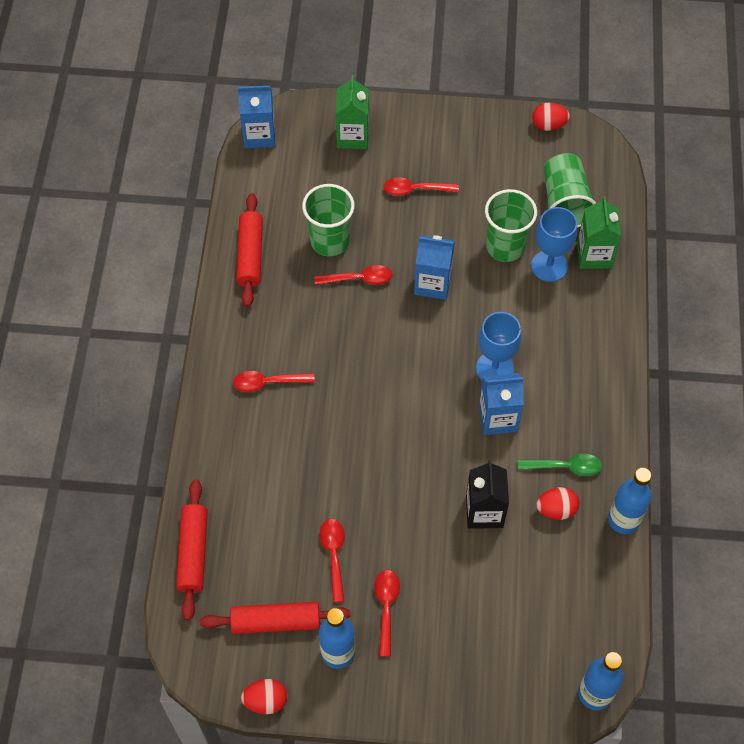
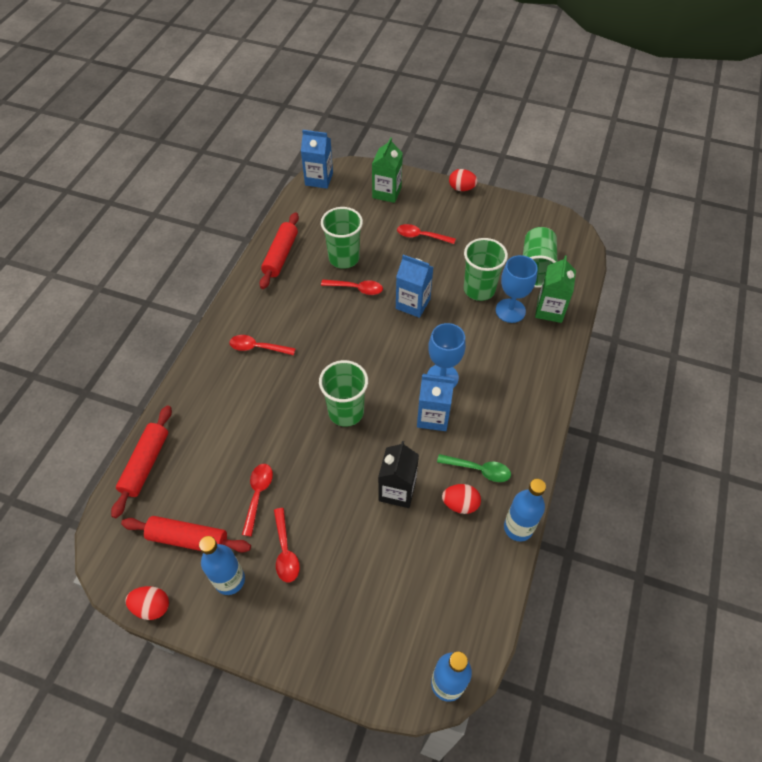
camera: 15 degrees right, 5 degrees down
(386, 607) = (285, 551): red spoon -> red spoon turned 150 degrees clockwise
(398, 436) = (346, 412): none -> green cup
(548, 125) = (538, 213): red egg -> red egg (461, 188)

